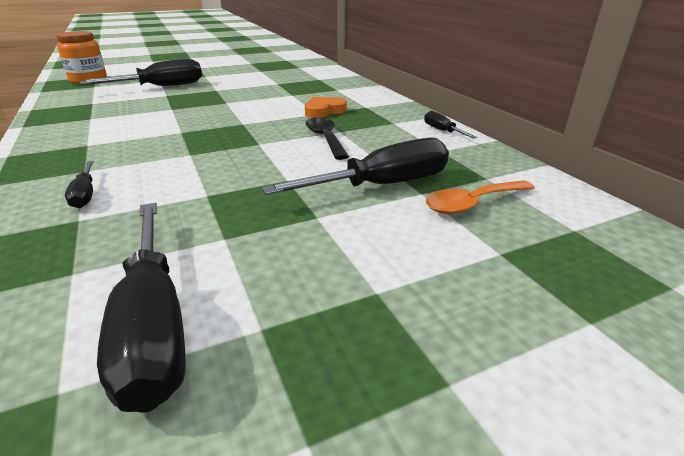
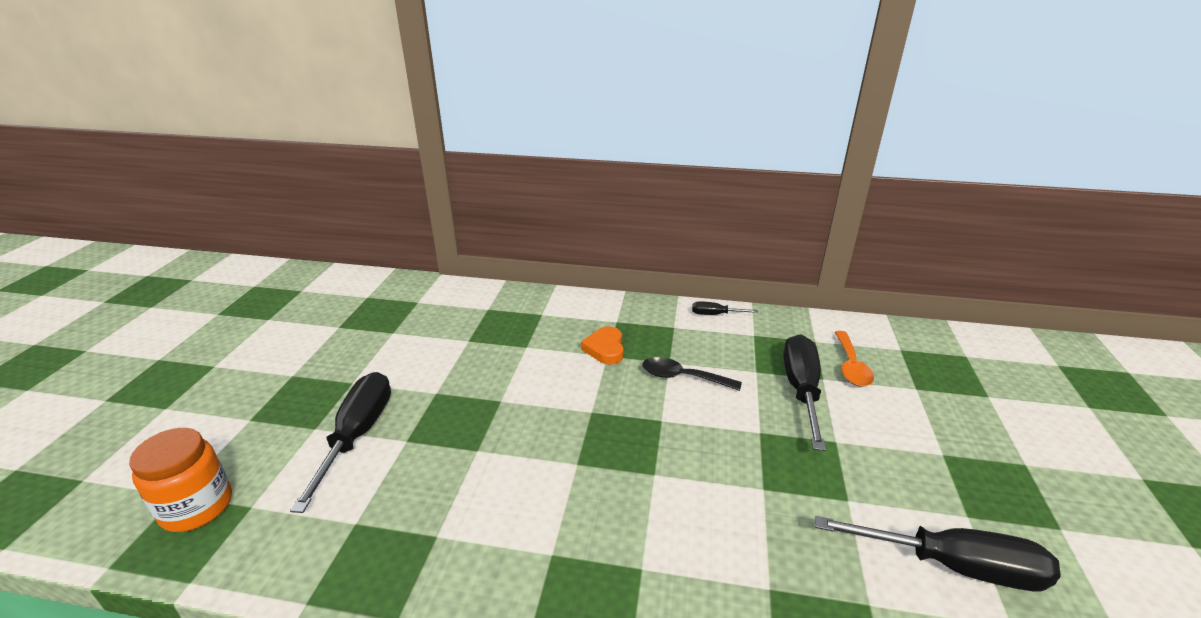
camera: 55 degrees left, 0 degrees up
(85, 194) = (713, 575): black screwdriver -> none

